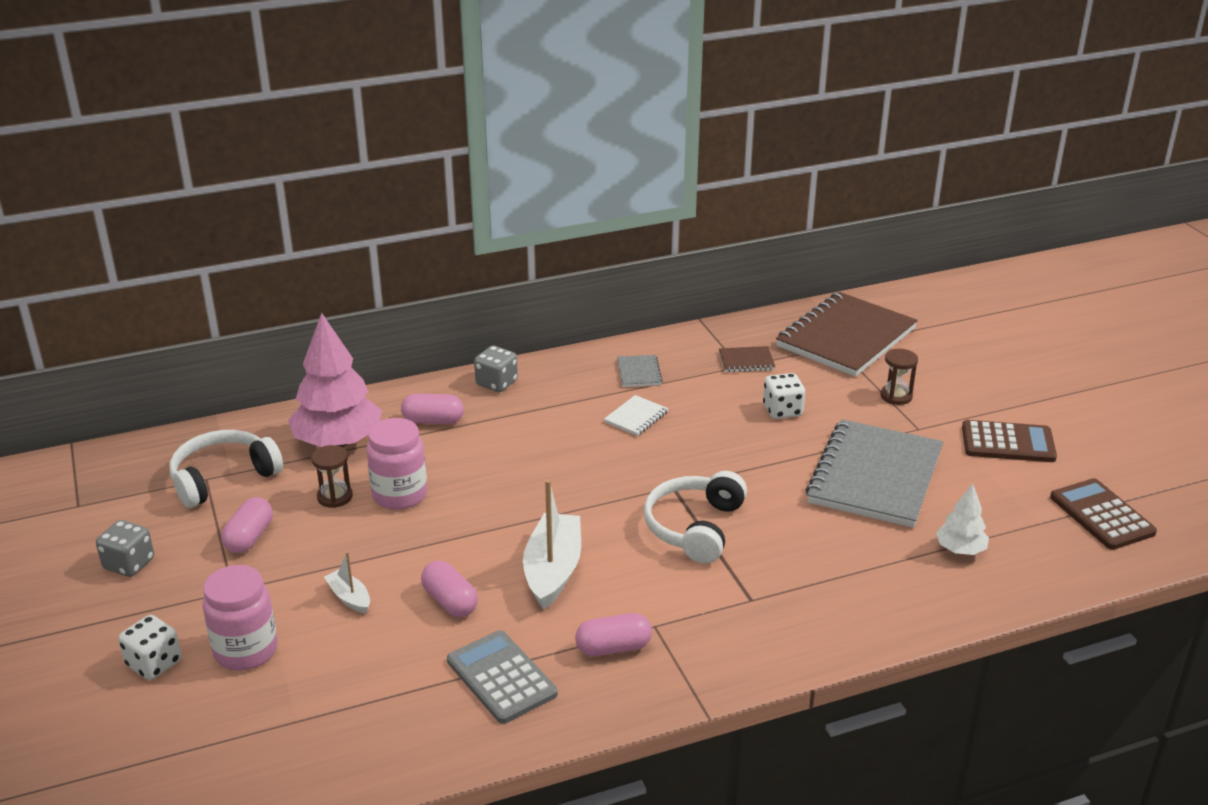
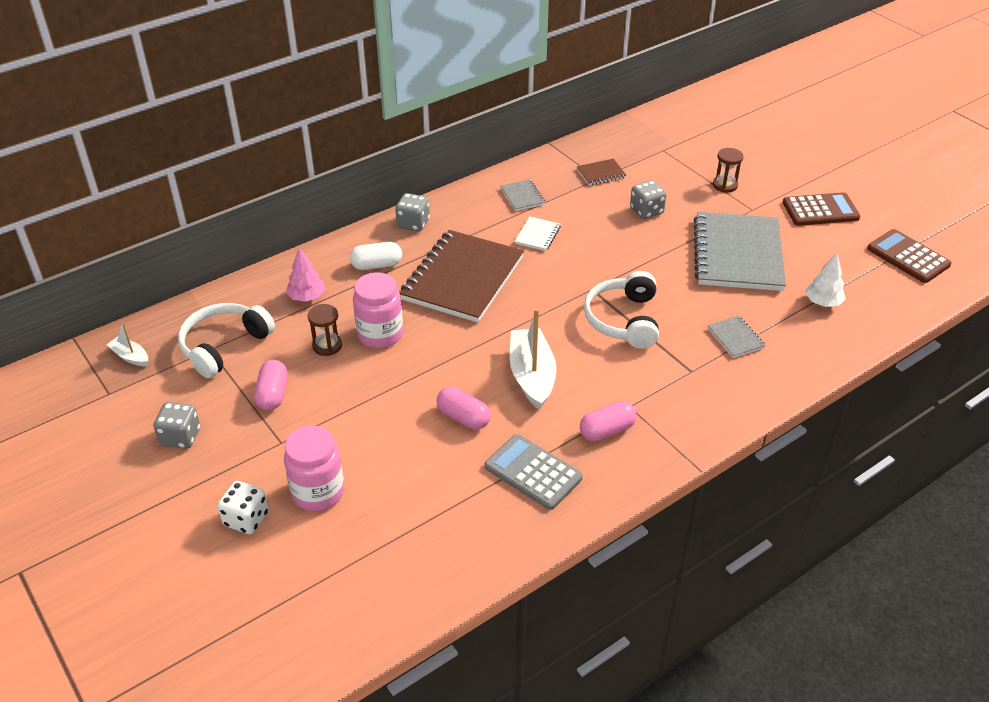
camera: 15 degrees left, 10 degrees up
(338, 442) = (307, 297): pink tree -> pink tree, size x0.51
(349, 598) = (381, 430): white boat -> white boat (130, 357)
(433, 421) = (377, 265): pink capsule -> white capsule
(782, 410) = (646, 211): white dice -> grey dice
(826, 572) = (735, 338): none -> grey notebook
(846, 338) = (667, 142): brown notebook -> brown notebook (462, 278)

